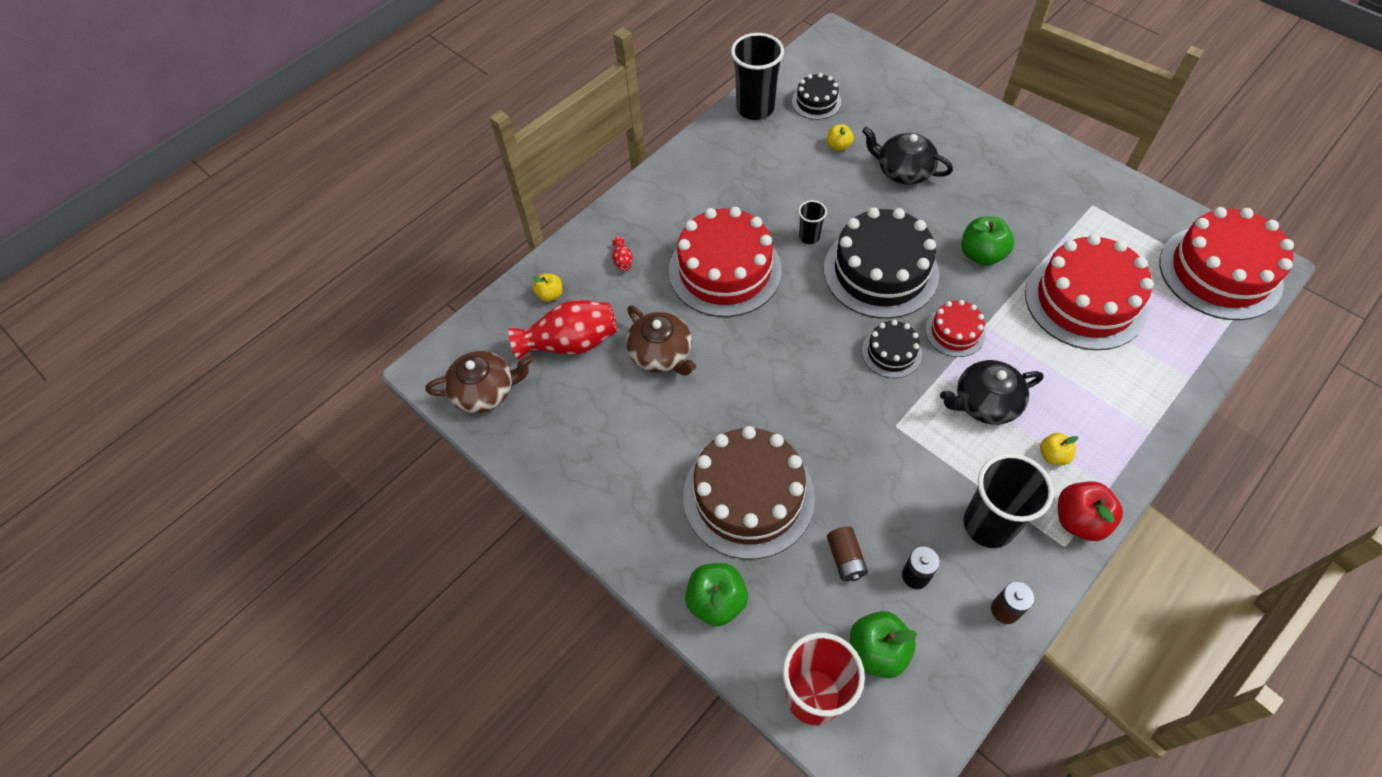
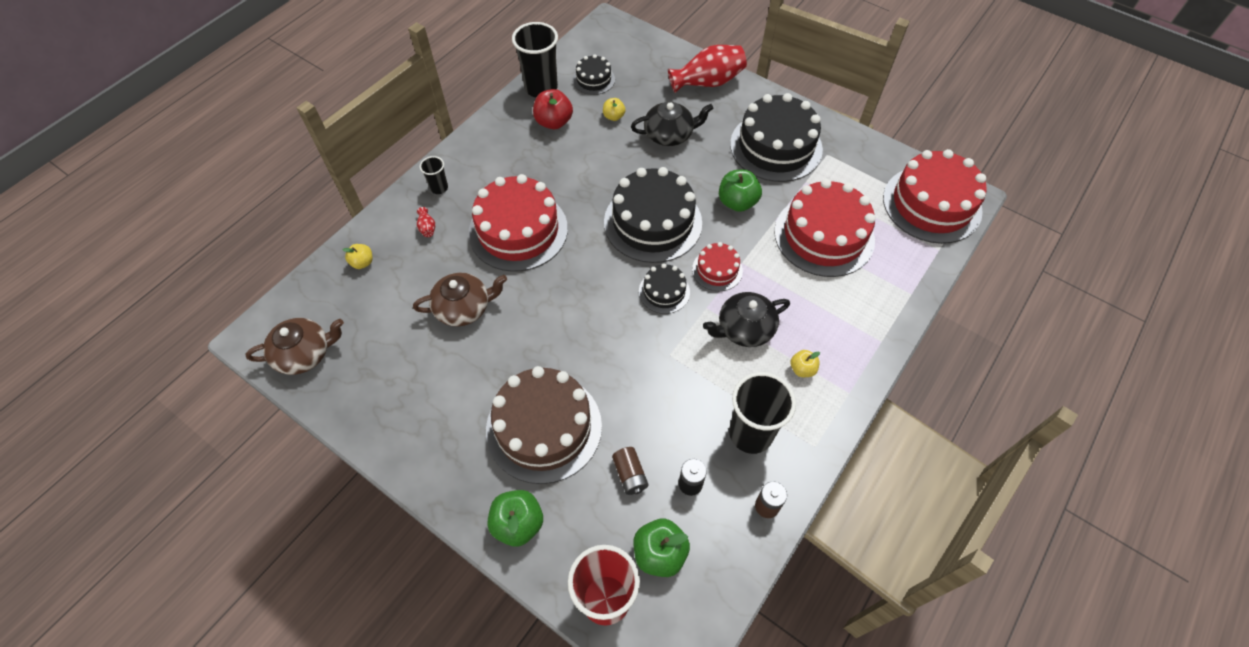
camera: 10 degrees left, 0 degrees up
(571, 343) = (382, 304): red vase -> red vase (708, 82)
(661, 354) = (464, 308): brown teapot -> brown teapot turned 60 degrees counterclockwise
(809, 237) = (591, 196): black cup -> black cup (439, 188)
(903, 171) = (669, 134): black teapot -> black teapot turned 150 degrees clockwise
(1030, 192) = (776, 146): none -> black cake
(1079, 520) = (826, 423): red apple -> red apple (553, 122)

